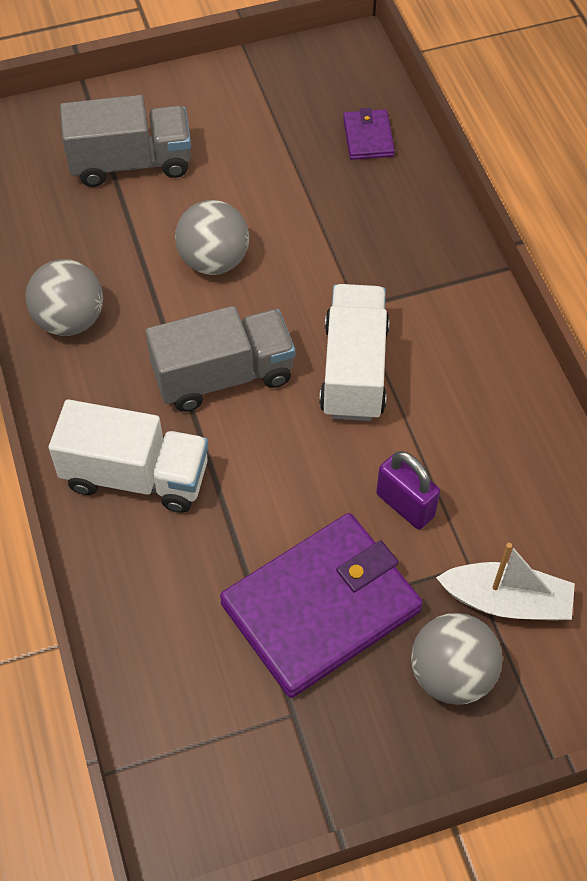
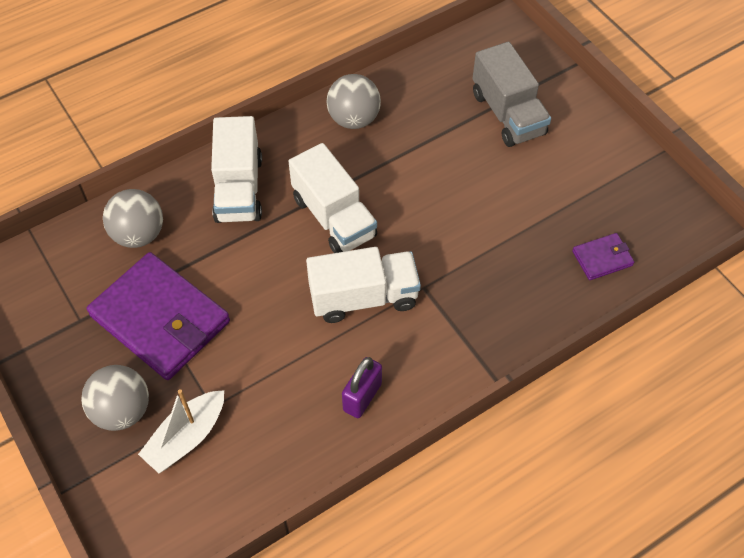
camera: 75 degrees right, 0 degrees up
(214, 261) = (435, 186): grey ball -> grey ball (139, 234)
(223, 376) = (334, 217): grey truck -> white truck
(405, 505) = (253, 355): purple padlock -> purple padlock (362, 397)
(506, 601) = (186, 437): white boat -> white boat turned 45 degrees clockwise

